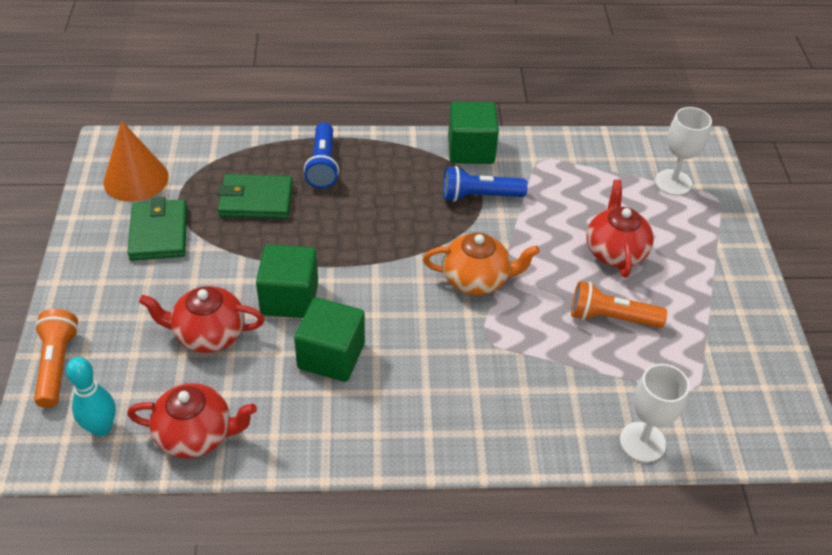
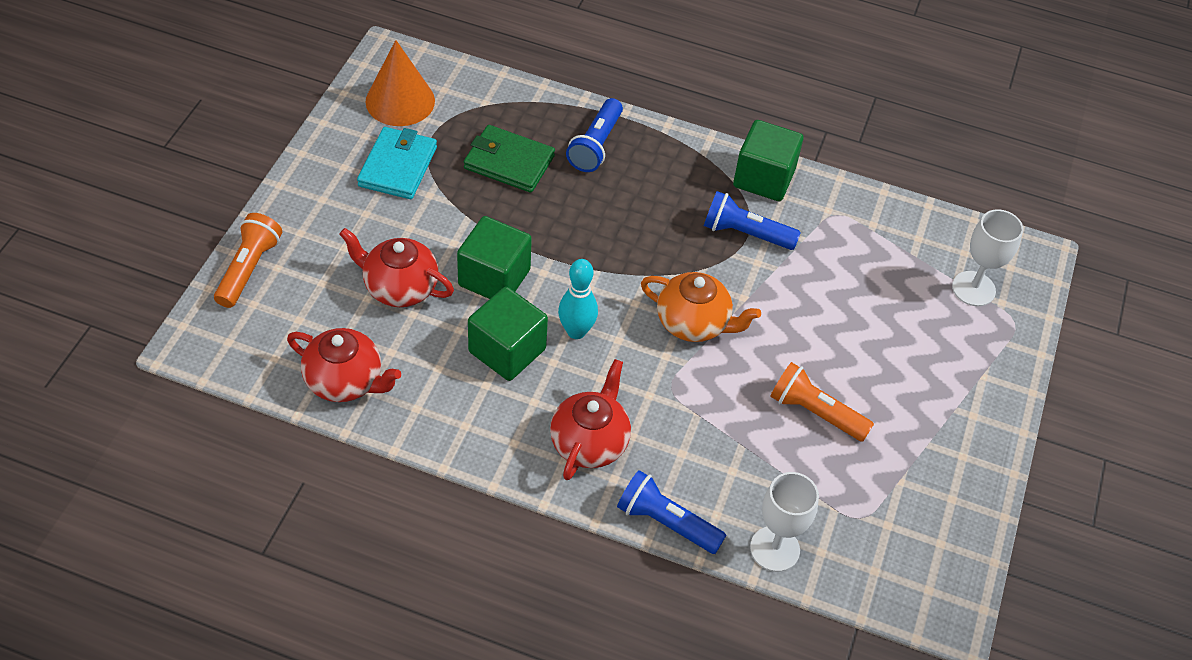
camera: 20 degrees right, 5 degrees up
(101, 428) = (264, 343): turquoise bowling pin -> turquoise bowling pin (576, 331)
(159, 233) = (398, 166): green wallet -> turquoise wallet
(542, 454) = (666, 522): none -> blue flashlight
(615, 251) = (861, 344): red teapot -> red teapot (590, 442)

